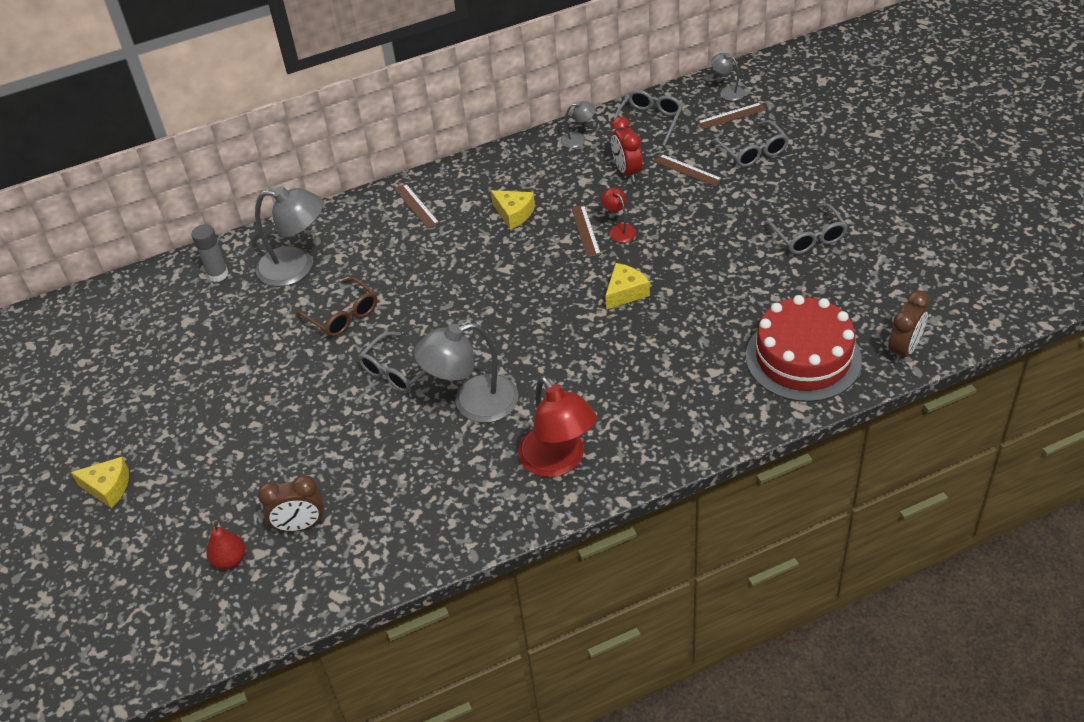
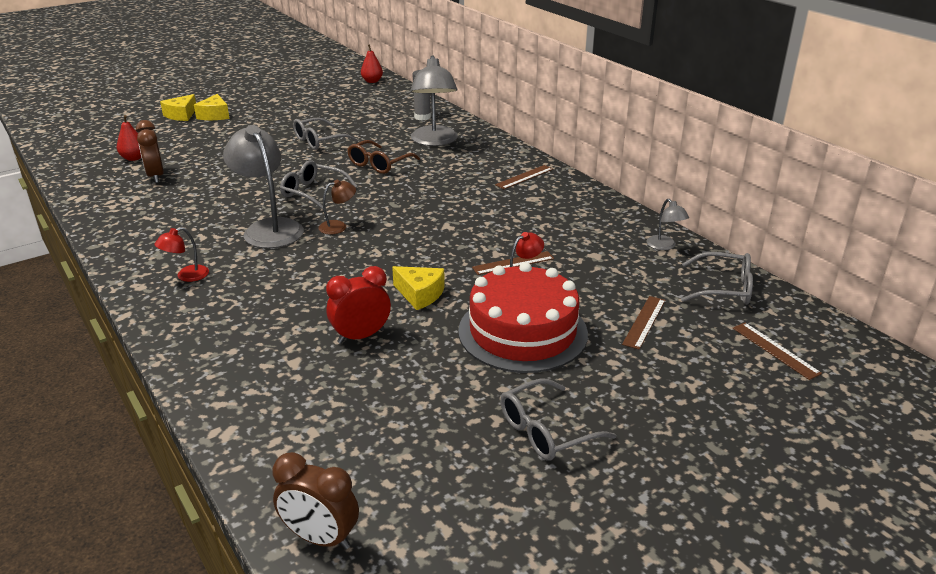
camera: 75 degrees right, 15 degrees down
(60, 319) = (372, 81): none -> red pear
(484, 348) = (338, 226): none -> brown lamp
(514, 214) = (528, 222): yellow cheese -> yellow cheese (181, 115)
(558, 461) = (186, 276): red lamp -> red lamp, size x0.48
(627, 171) = (622, 280): red clock -> red clock (361, 336)
(727, 91) = (826, 344): grey lamp -> none
(753, 151) = (708, 372): grey glasses -> grey glasses (319, 141)
(803, 358) = (311, 433): red cake -> red cake (522, 332)

